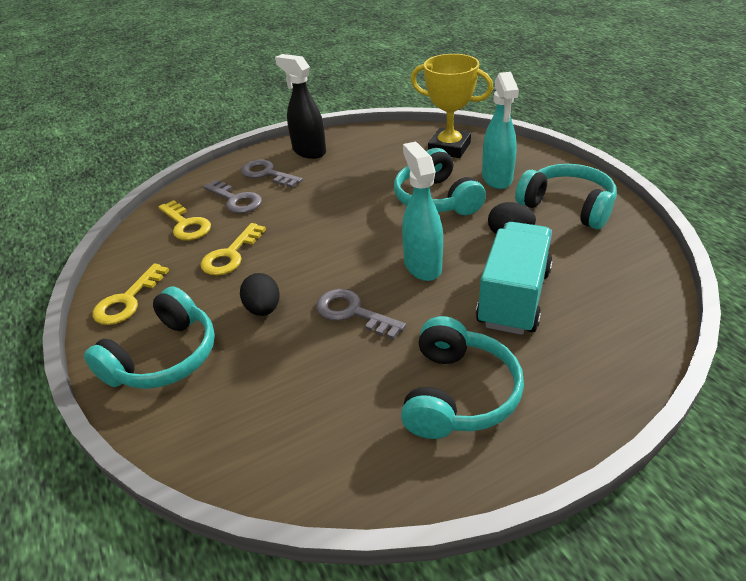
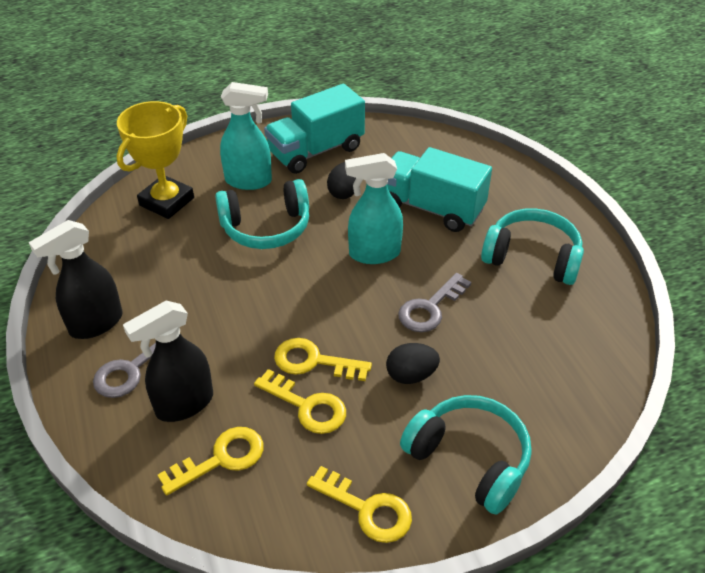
camera: 85 degrees left, 5 degrees up
(236, 200) = (184, 404): grey key -> black spray bottle
(278, 251) = (314, 361): none -> yellow key
(567, 206) = (316, 151): turquoise headphones -> turquoise truck

